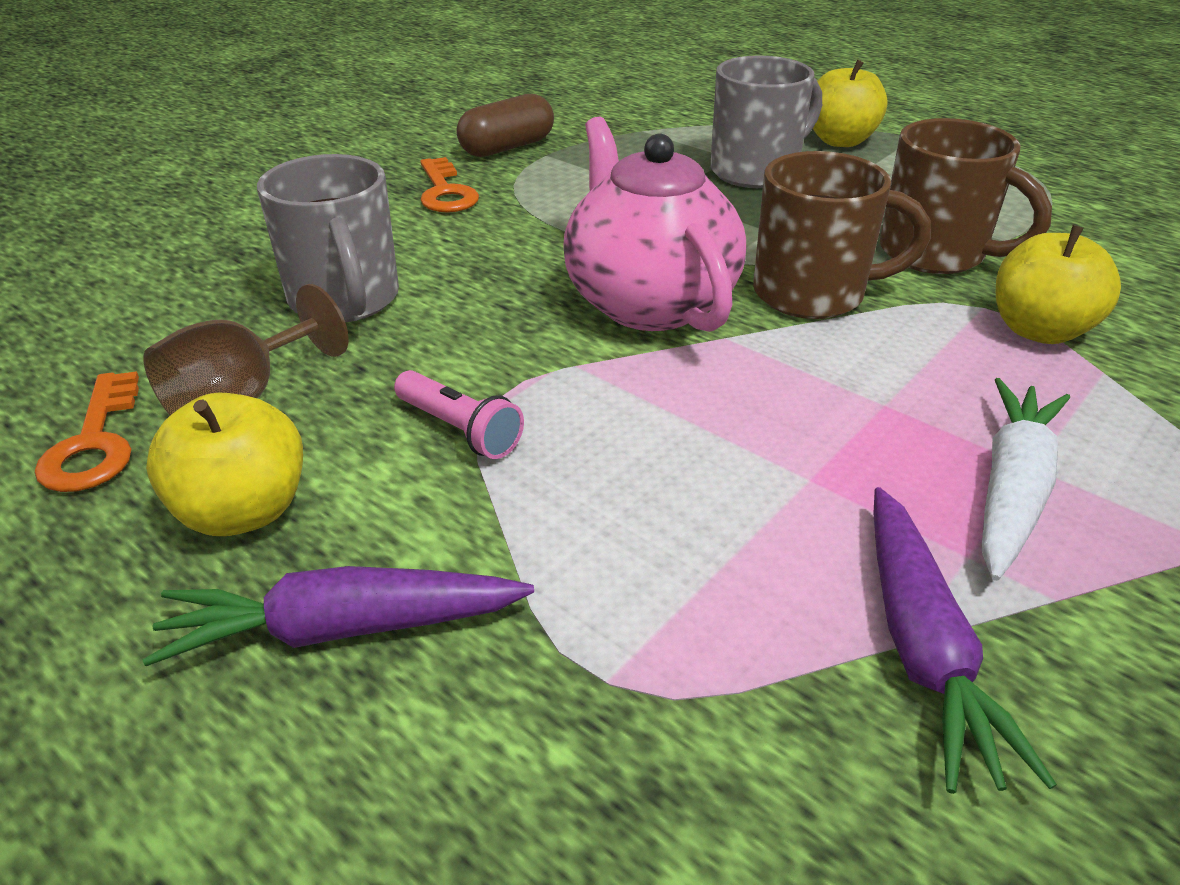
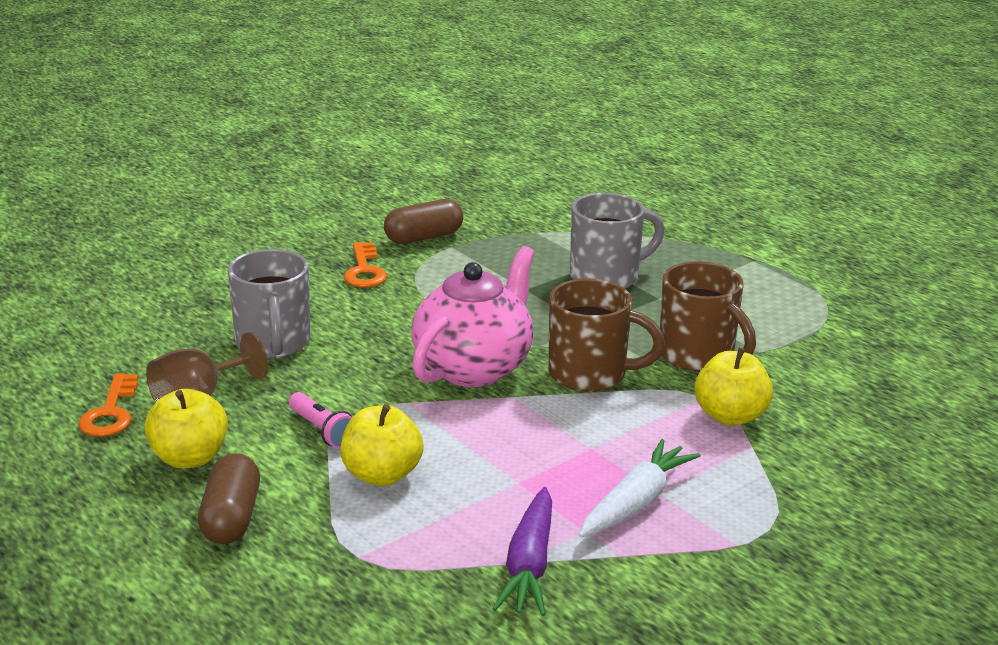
camera: 10 degrees right, 10 degrees down
(342, 629) = (231, 518): purple carrot -> brown capsule
(648, 302) = (474, 367): pink teapot -> pink teapot turned 45 degrees clockwise
(840, 141) = (690, 257): yellow apple -> yellow apple (381, 475)

